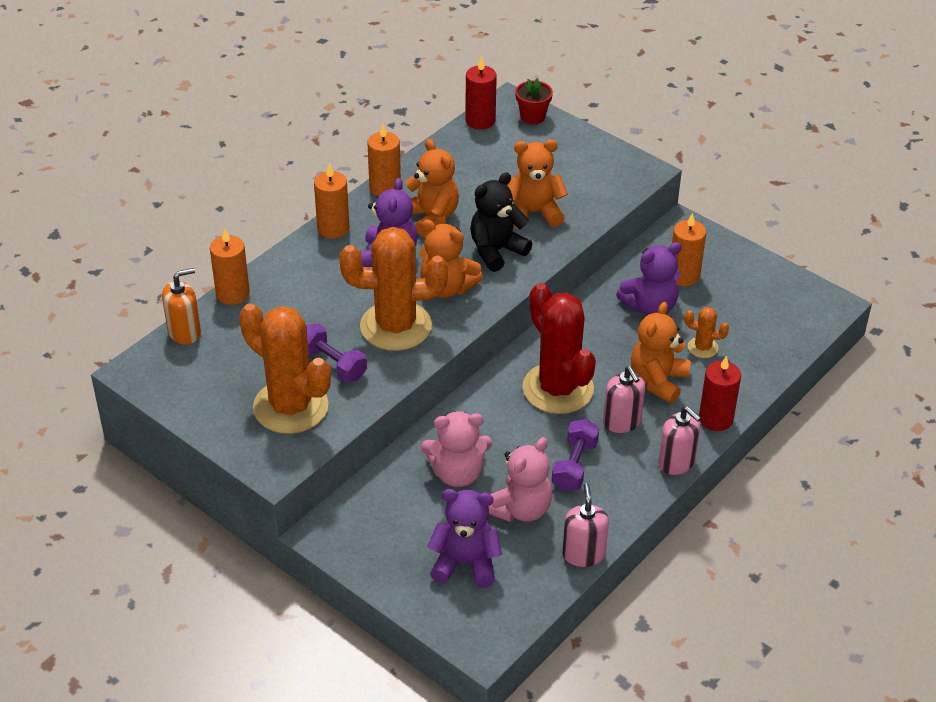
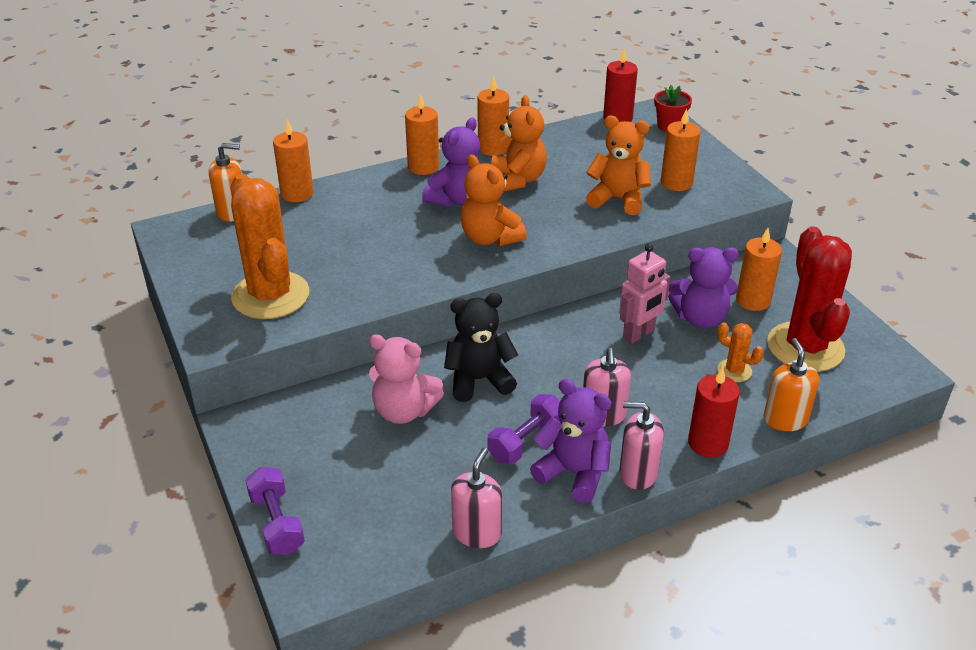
camera: 25 degrees right, 5 degrees down
(332, 364) = (336, 271): purple dumbbell -> purple dumbbell (277, 523)
(396, 326) = (418, 257): orange cactus -> none
(465, 563) = (350, 499): purple teddy bear -> purple teddy bear (574, 473)
(496, 251) = (559, 220): black teddy bear -> black teddy bear (479, 380)
(520, 509) = (442, 465): pink teddy bear -> none
(558, 389) = (557, 364): red cactus -> red cactus (805, 347)
(574, 180) = (676, 183): none -> orange candle
(608, 338) = (639, 334): none -> pink robot
(658, 381) = (666, 388): orange teddy bear -> none
(676, 462) = (638, 473): pink soap dispenser -> pink soap dispenser turned 120 degrees clockwise
(763, 378) = (785, 419): none -> orange soap dispenser

